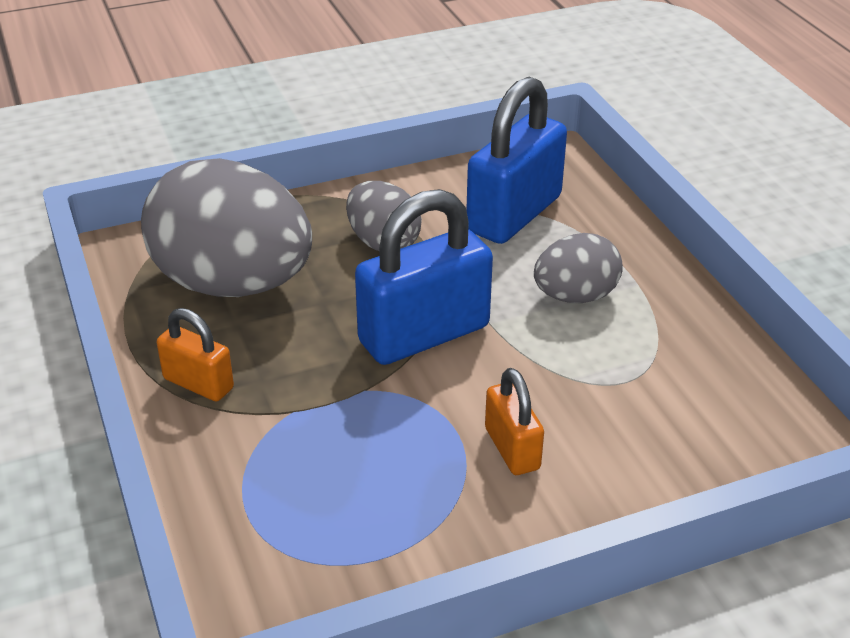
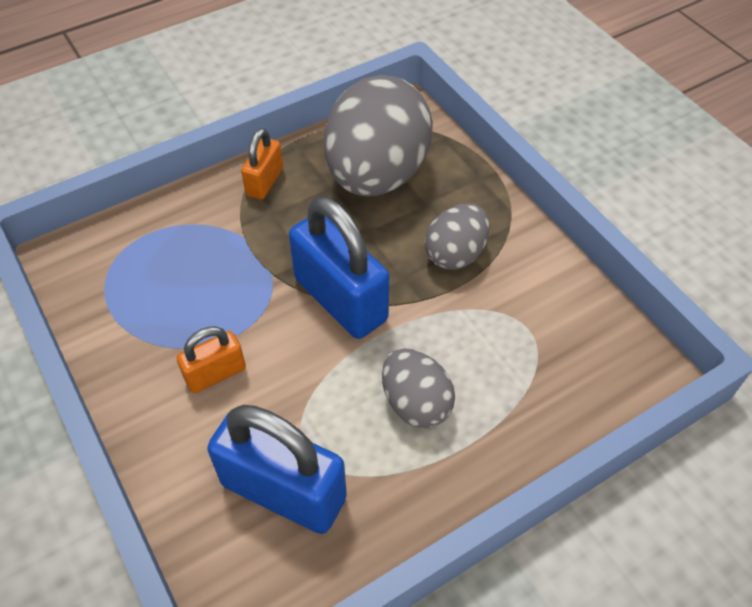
camera: 80 degrees right, 15 degrees up
(514, 214) = (529, 343): blue padlock -> blue padlock (283, 491)

